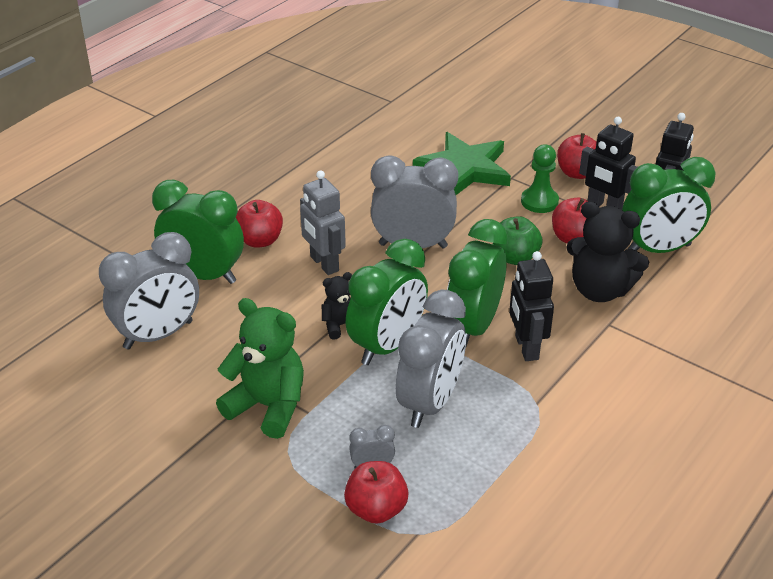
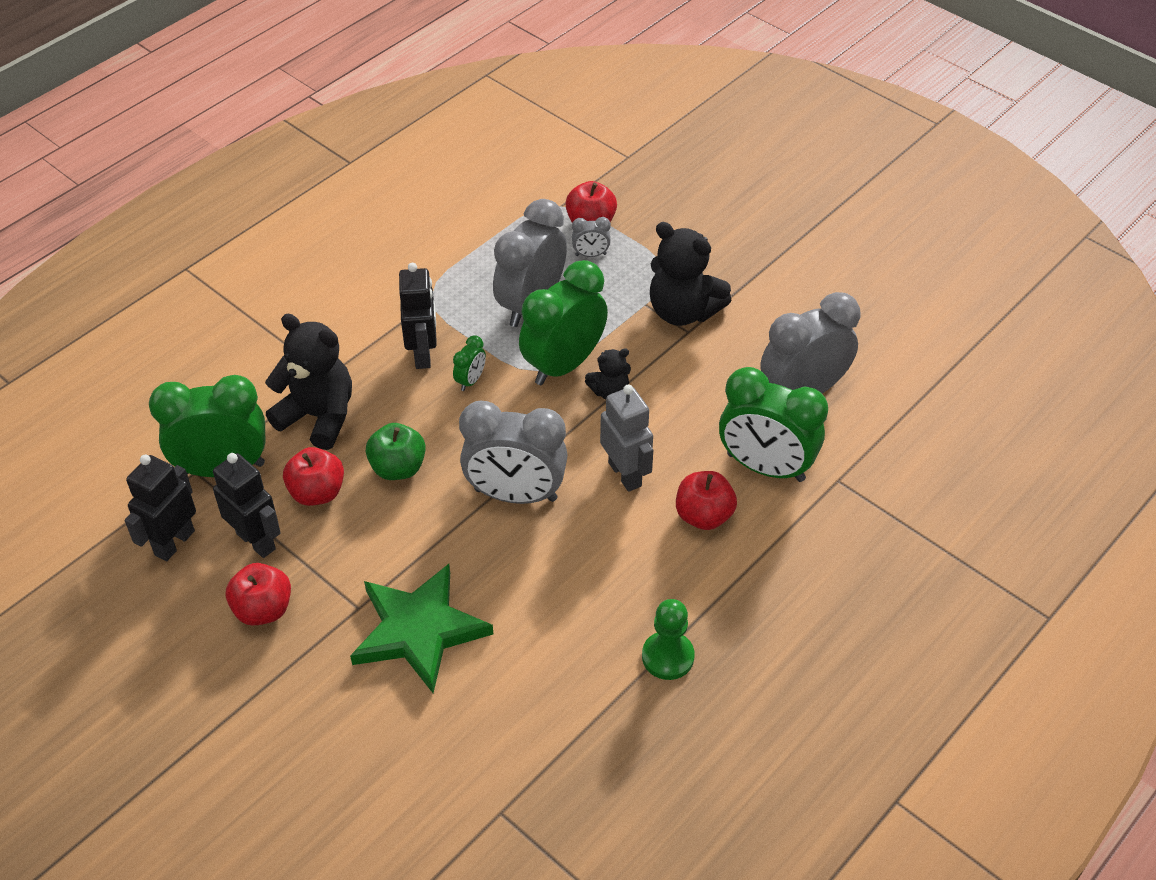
camera: 175 degrees left, 10 degrees up
(268, 406) = (683, 311): green teddy bear -> black teddy bear
(473, 327) = (470, 381): green clock -> green clock, size x0.43
(539, 201) = (336, 558): green pawn -> green pawn (668, 657)

